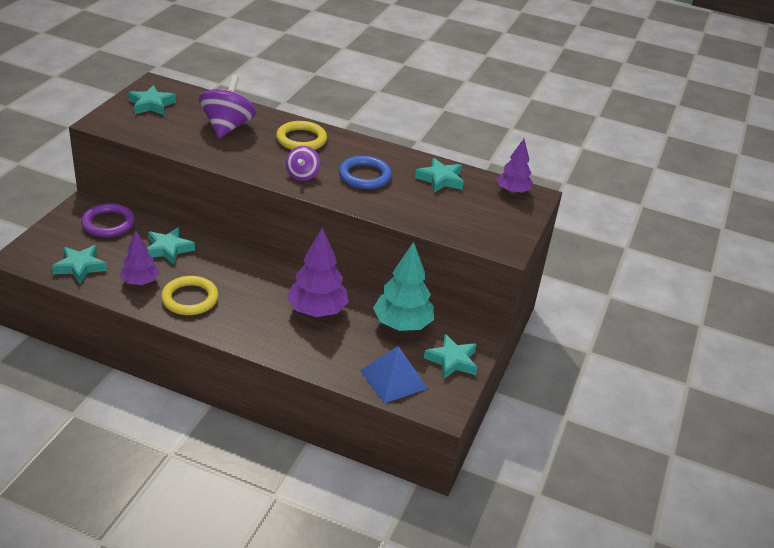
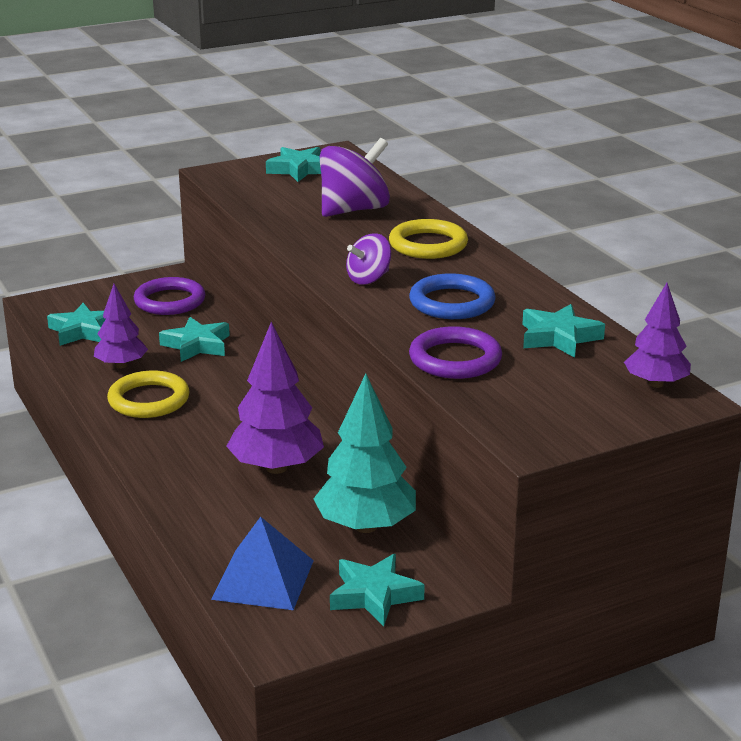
camera: 45 degrees right, 10 degrees down
(413, 212) = (455, 359): none -> purple ring

